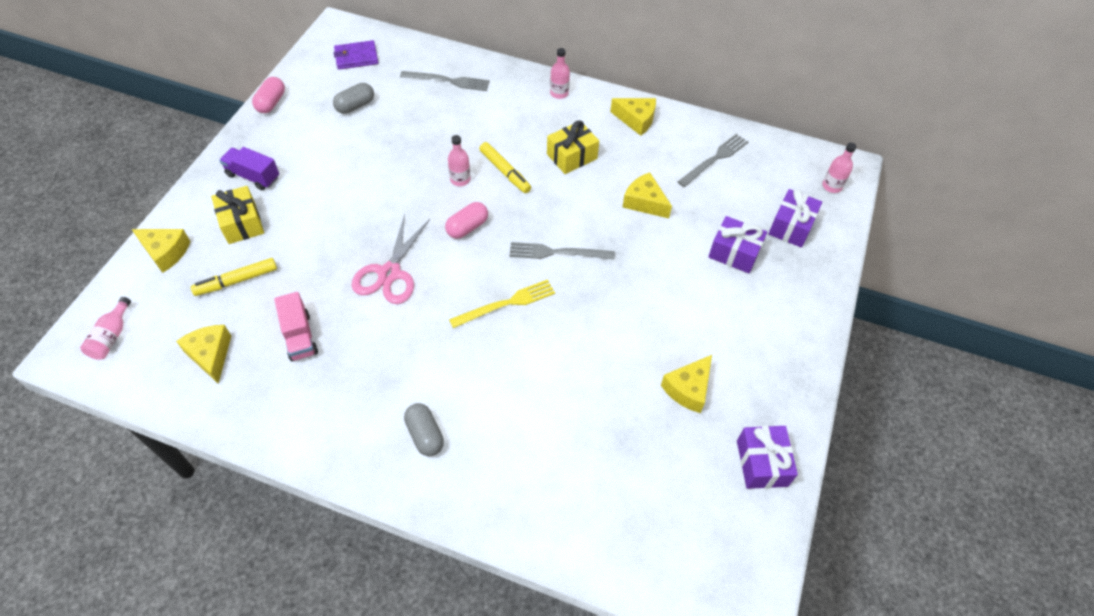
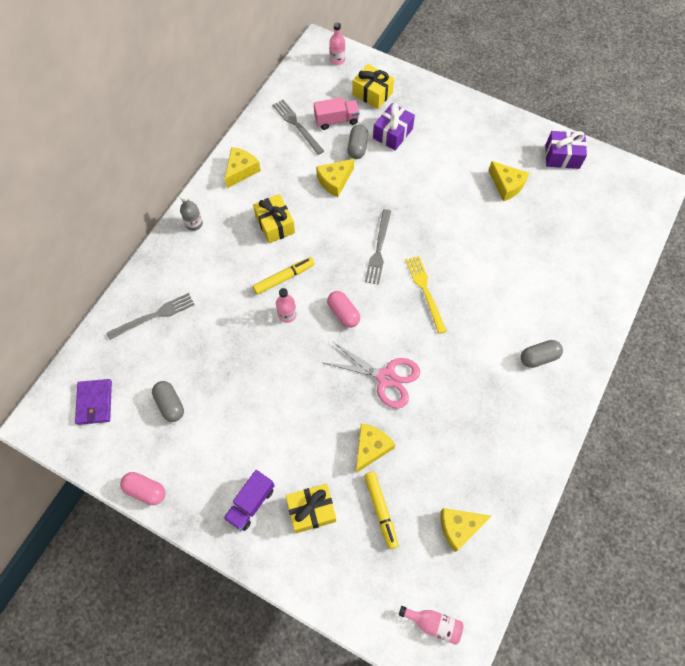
camera: 80 degrees left, 10 degrees up
(166, 252) = (338, 583): yellow cheese -> yellow cheese (371, 448)
(299, 336) = (445, 451): pink truck -> pink truck (336, 120)
(448, 81) = (154, 316): grey fork -> grey fork turned 45 degrees clockwise
(559, 93) = (194, 224): pink bottle -> grey bottle
(700, 219) = (357, 147): none -> grey capsule
(791, 226) = (372, 94): purple gift -> yellow gift

